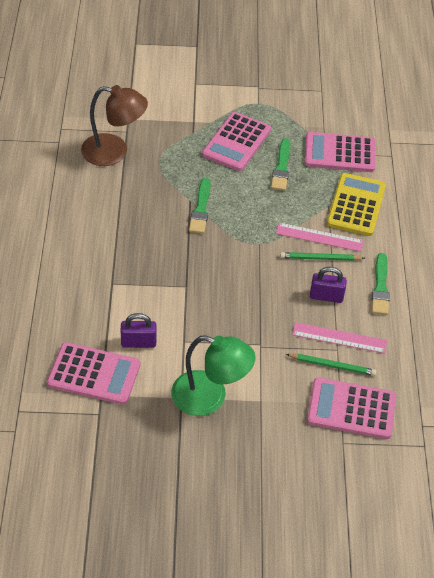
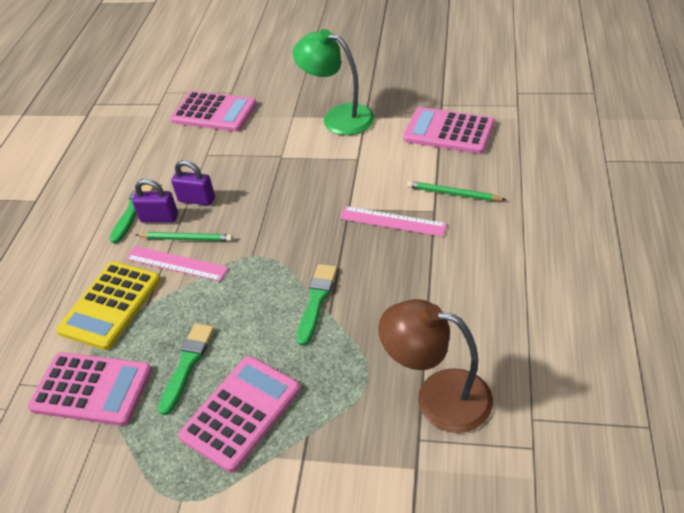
camera: 165 degrees left, 5 degrees down
(138, 342) = (404, 156): purple padlock -> purple padlock (159, 218)
(332, 365) = (217, 142): green pencil -> green pencil (453, 194)
(339, 338) = (200, 163): pink ruler -> pink ruler (392, 221)

